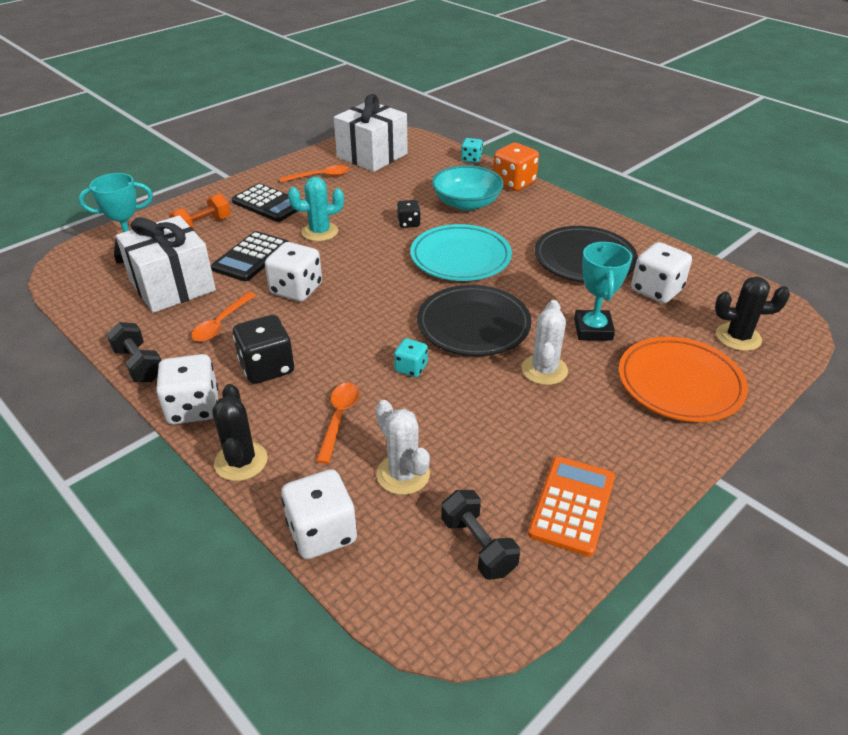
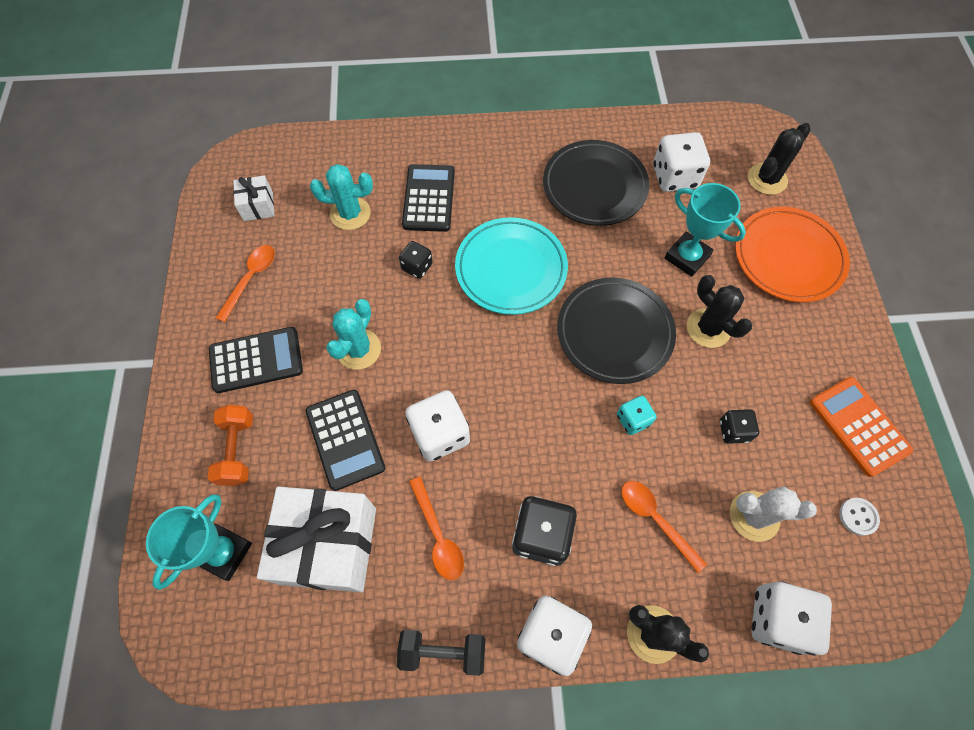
camera: 50 degrees left, 25 degrees up
(372, 155) = (258, 206): white gift -> white gift, size x0.47
(412, 184) = (350, 213): none -> turquoise cactus
(466, 203) = (429, 198): turquoise bowl -> black calculator
(468, 426) = (733, 431): none -> black dice
(471, 159) = (356, 136): turquoise dice -> none
(478, 546) = (858, 516): black dumbbell -> white button
(513, 183) = (432, 138): orange dice -> none
(544, 370) = (708, 328): white cactus -> black cactus

